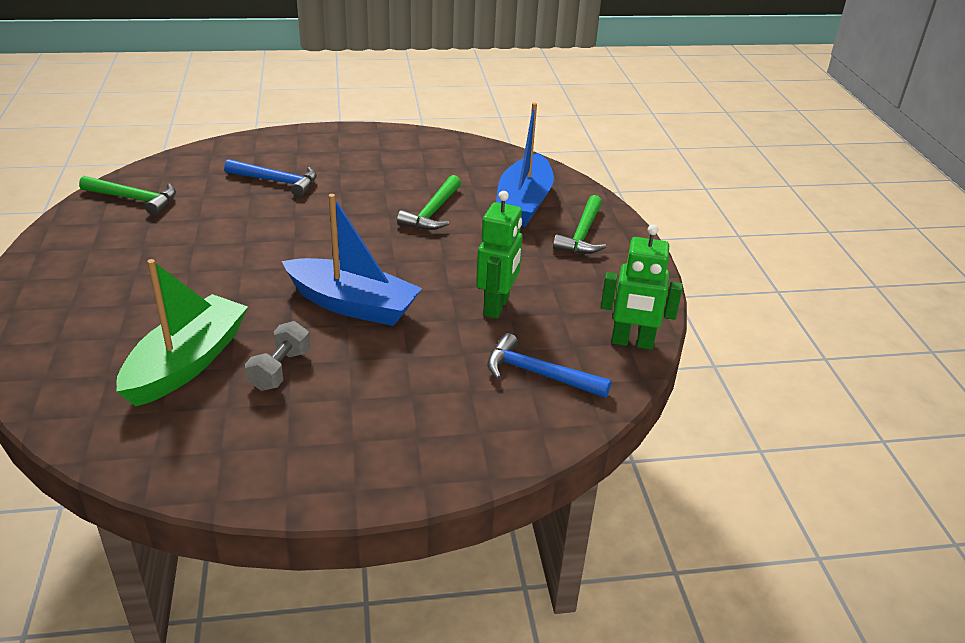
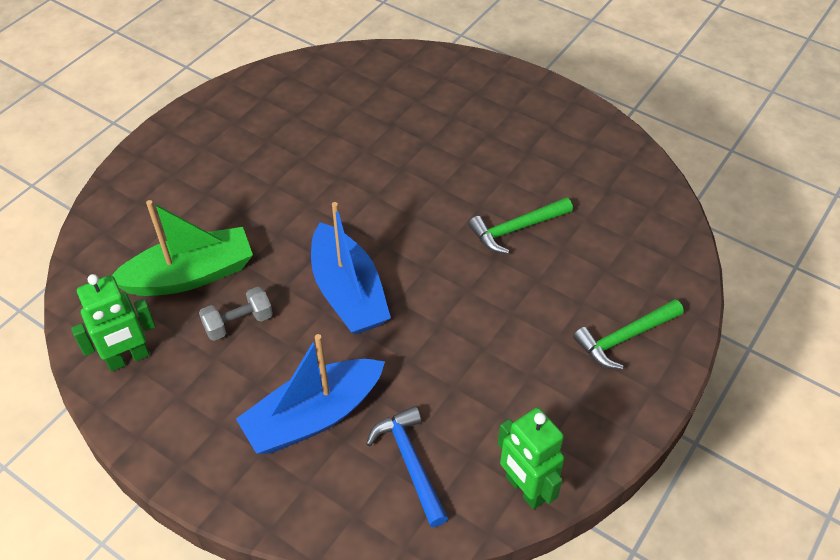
camera: 45 degrees right, 15 degrees up
(134, 199) = (305, 85): green hammer -> none
(277, 181) = (425, 121): blue hammer -> none
(497, 306) = (455, 370): green robot -> green robot (128, 358)
(524, 203) = (611, 266): blue boat -> blue boat (313, 416)

